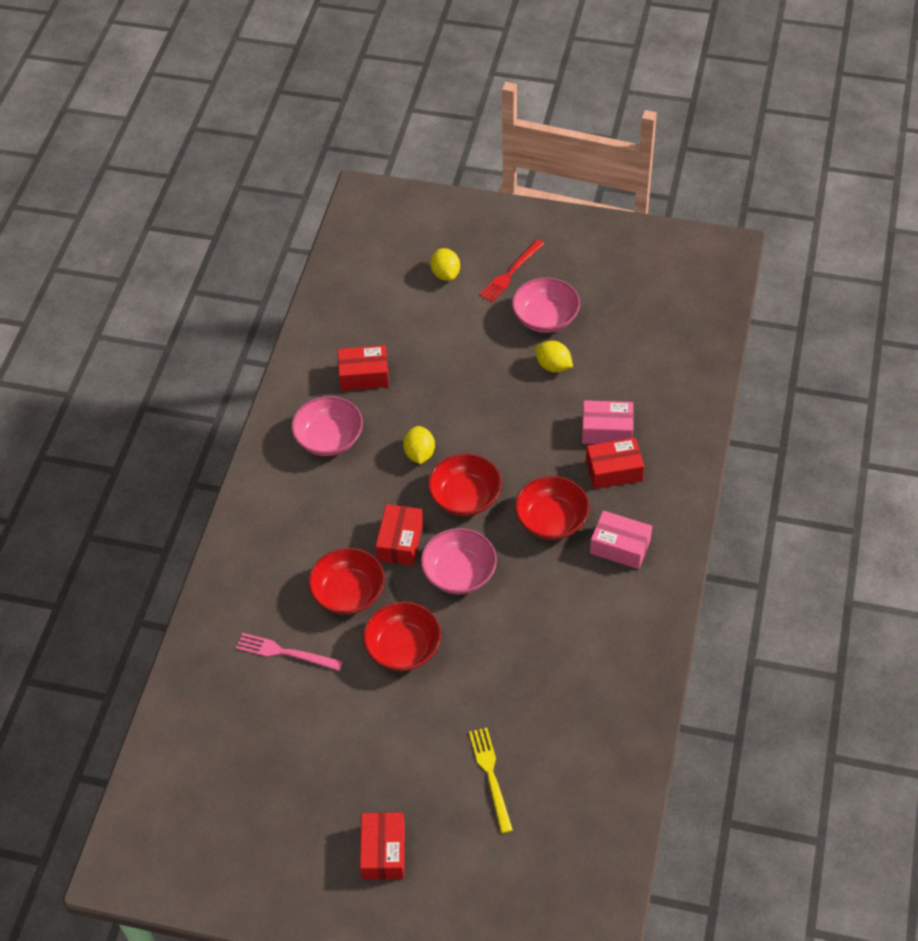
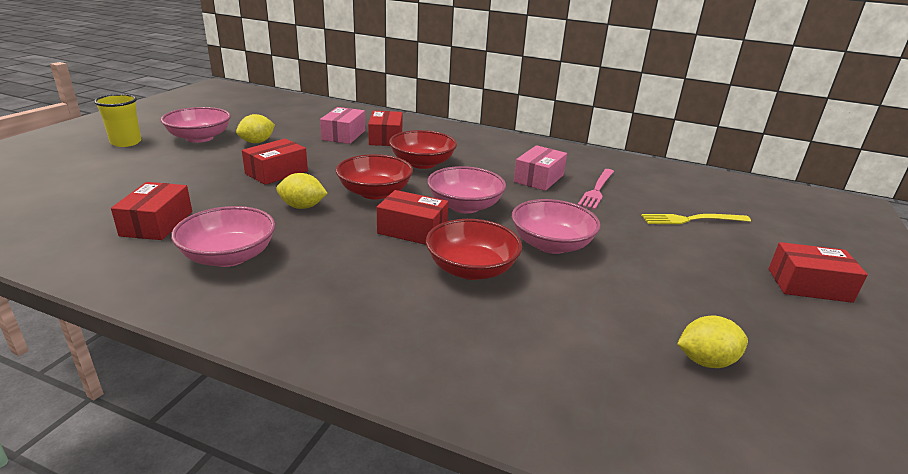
camera: 85 degrees left, 25 degrees down
(285, 652) = (554, 326): pink fork -> pink fork (597, 190)
(403, 648) = (551, 244): red bowl -> pink bowl
(445, 274) = (78, 167): yellow lemon -> yellow lemon (705, 361)
(483, 410) = (276, 172): none -> red box
(510, 273) = (126, 142): red fork -> yellow cup
(620, 547) = (460, 146): pink box -> pink box (539, 178)

